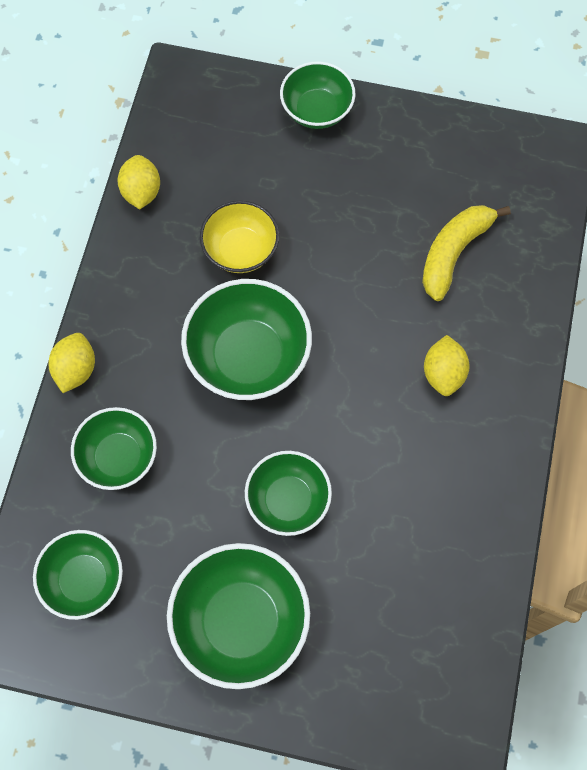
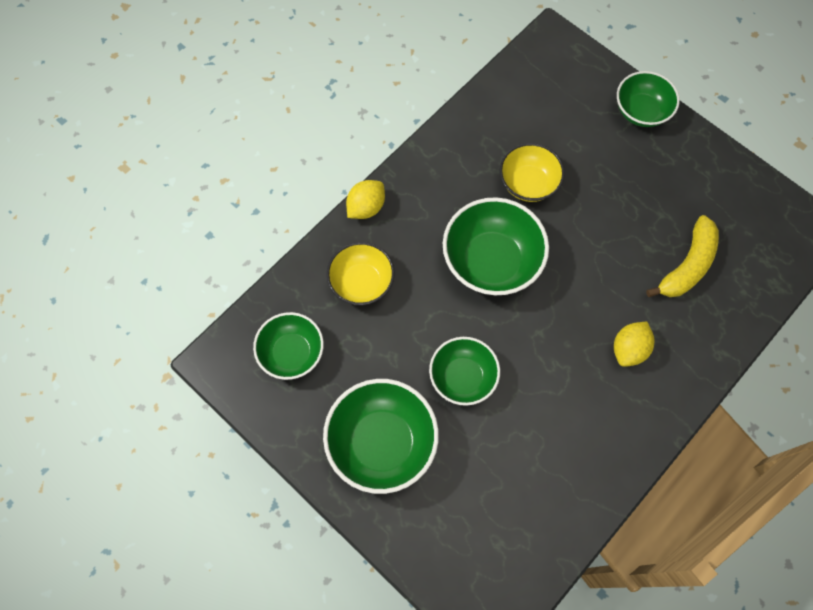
camera: 30 degrees right, 0 degrees up
(119, 457) = (361, 282): green bowl -> yellow bowl
(141, 192) = (480, 108): yellow lemon -> none
(453, 253) = (687, 265): yellow banana -> yellow banana turned 150 degrees clockwise

